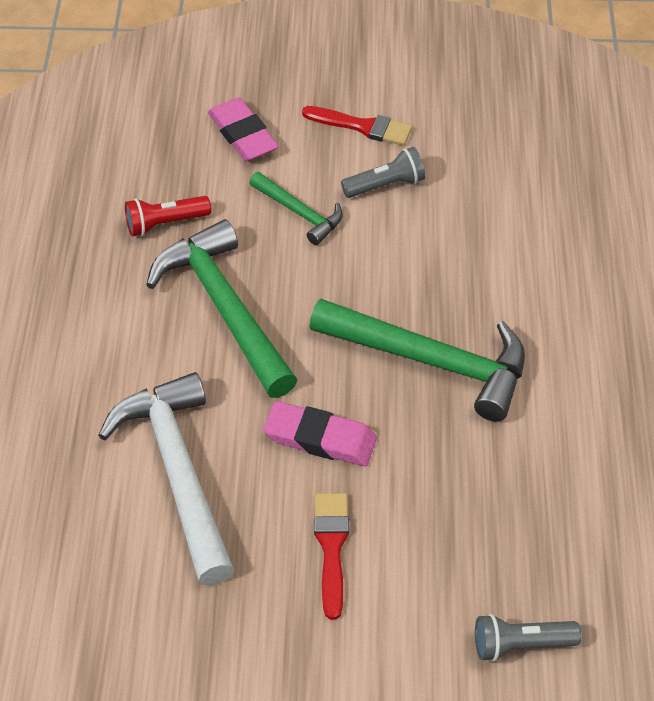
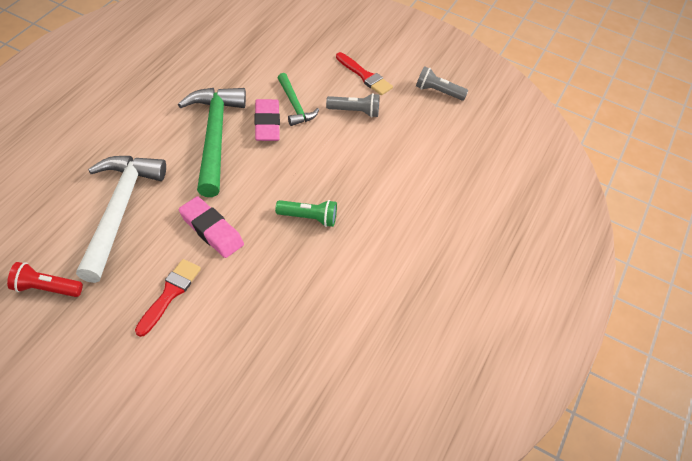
camera: 20 degrees right, 0 degrees up
(165, 223) = (217, 79): red flashlight -> red flashlight (46, 288)
(242, 135) = (295, 53): pink eraser -> pink eraser (267, 123)
(432, 361) = (308, 218): green hammer -> green flashlight
(521, 644) = (236, 409): grey flashlight -> grey flashlight (438, 92)

